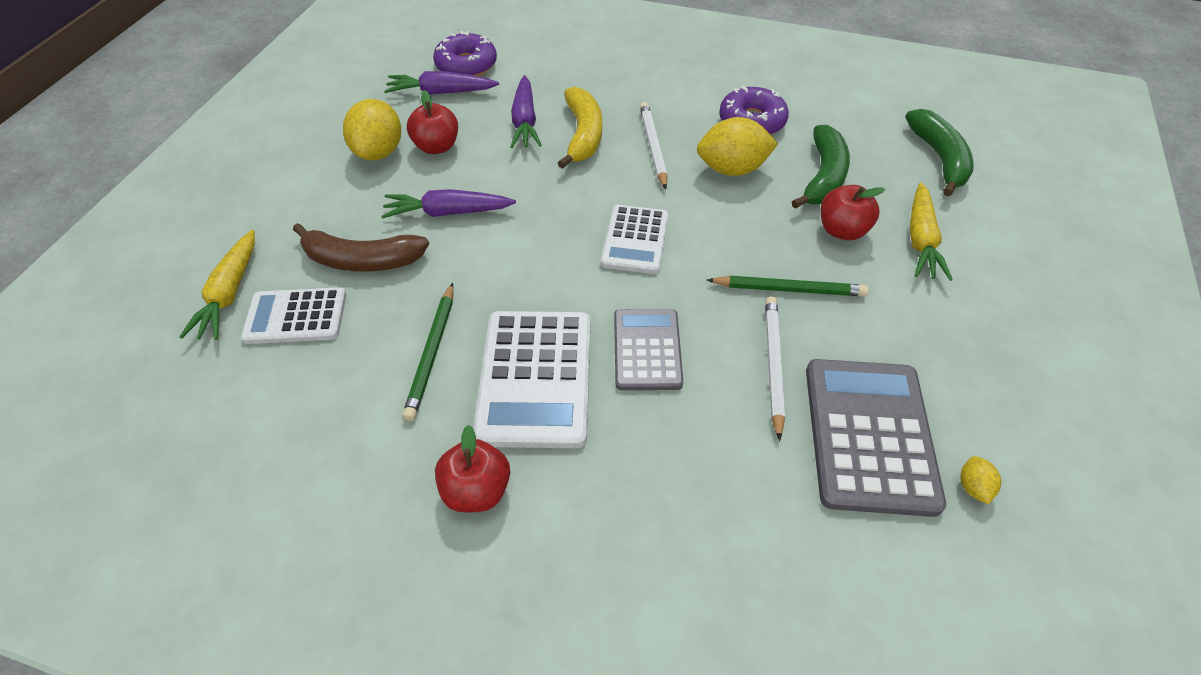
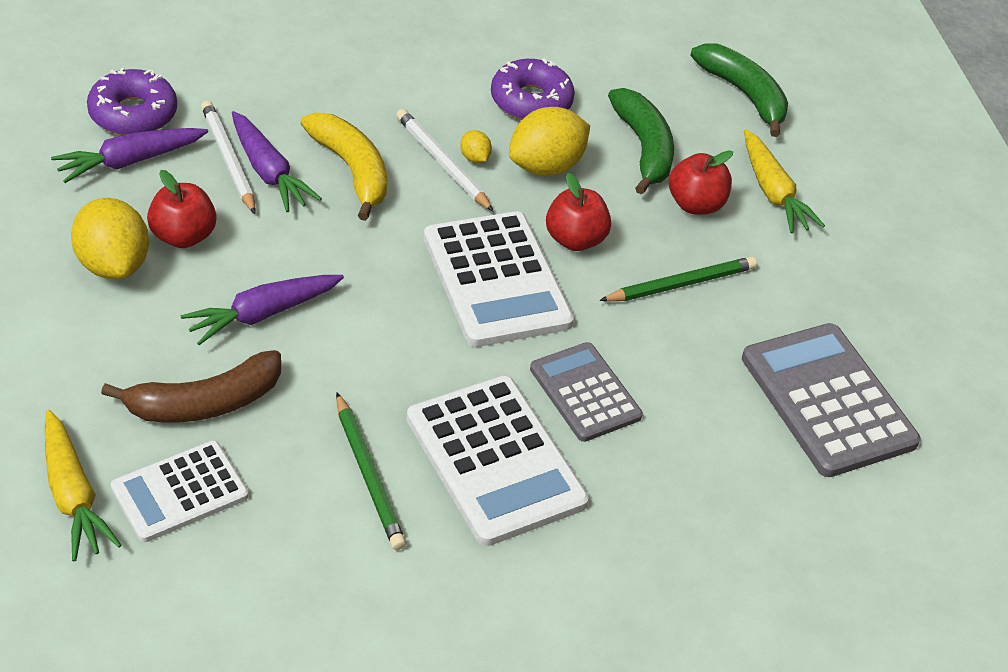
camera: 35 degrees left, 5 degrees down
(477, 490) = (515, 586): red apple -> red apple (574, 239)
(635, 240) = (496, 280): white calculator -> white calculator, size x1.59
(773, 365) = (710, 365): white pencil -> white pencil (228, 159)
(973, 487) = (930, 414): yellow lemon -> yellow lemon (474, 158)

